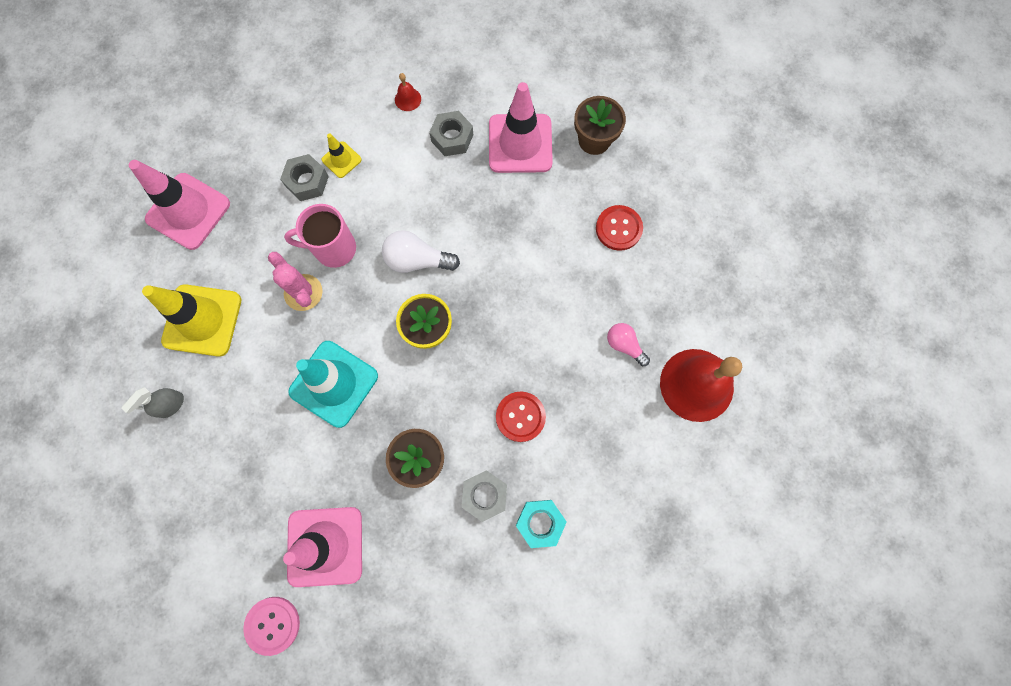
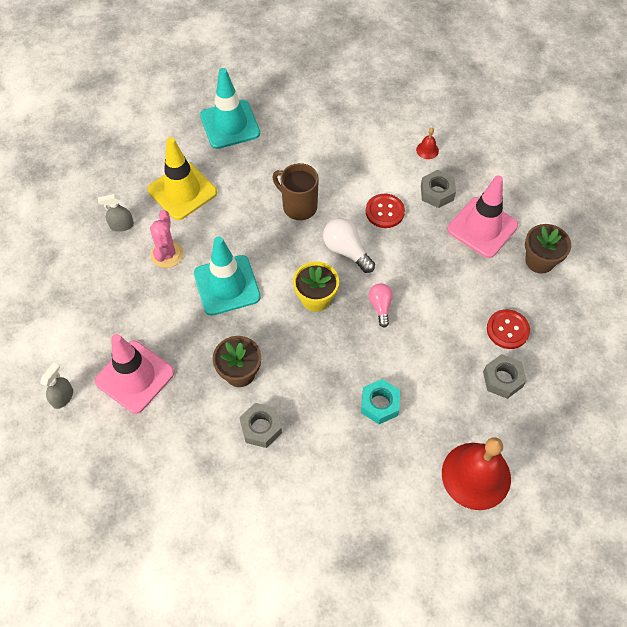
camera: 40 degrees right, 15 degrees down
(188, 211) = (230, 124): pink traffic cone -> turquoise traffic cone
(272, 625) = (63, 397): pink button -> grey spray bottle
(303, 292) = (256, 218): pink cactus -> pink cactus (167, 254)
(307, 181) = (317, 156): grey nut -> grey nut (502, 379)
(333, 249) = (298, 206): pink mug -> brown mug
(341, 160) = (351, 157): yellow traffic cone -> none
(520, 417) = (329, 398): red button -> red button (385, 212)
(540, 523) = (282, 475): turquoise nut -> turquoise nut (379, 404)
(624, 345) = (444, 408): pink light bulb -> pink light bulb (380, 306)

